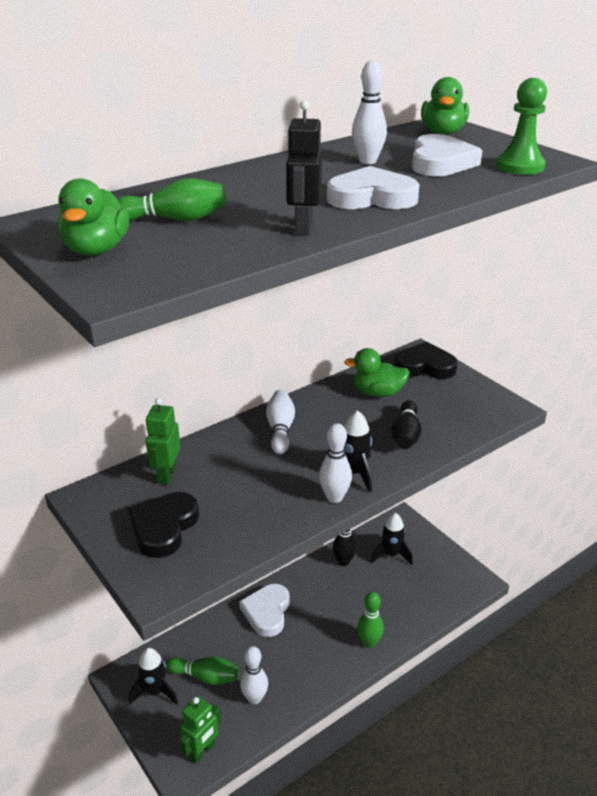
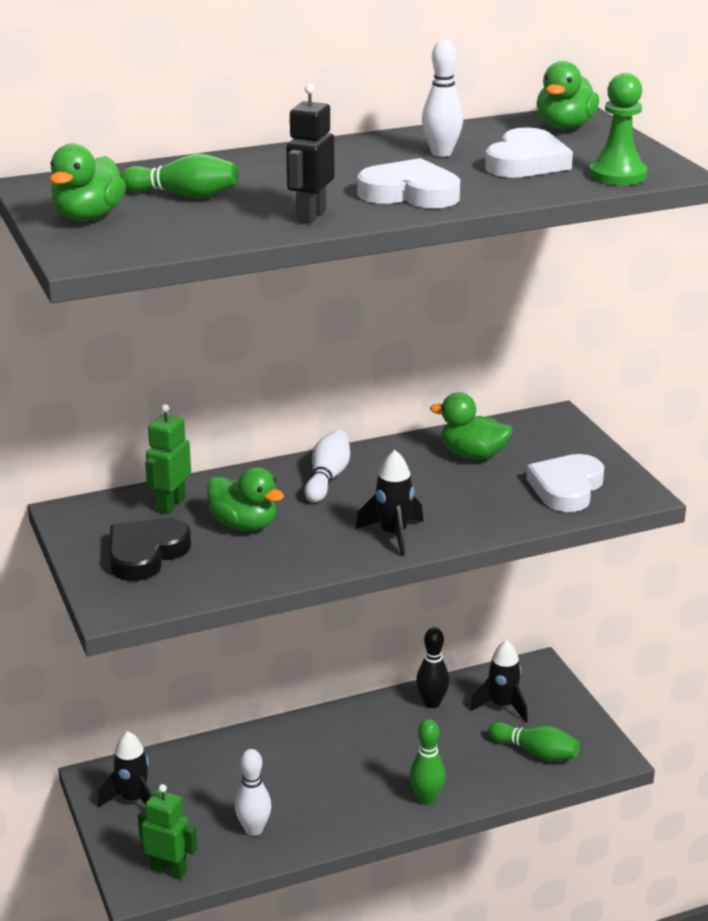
camera: 15 degrees right, 5 degrees down
(202, 751) = (169, 870): green robot -> green robot turned 120 degrees counterclockwise
(205, 677) = (201, 796): green bowling pin -> green bowling pin (536, 752)
(234, 484) = (244, 525): none -> green duck
(267, 612) = (305, 742): white heart -> white heart (566, 488)
(334, 497) = (356, 555): white bowling pin -> none
(406, 435) = (481, 505): black bowling pin -> none
(425, 366) = (553, 433): black heart -> none

